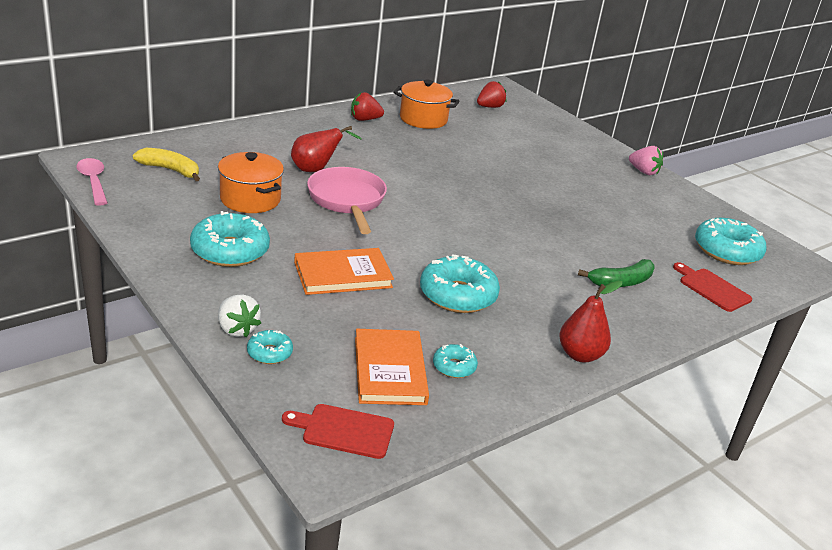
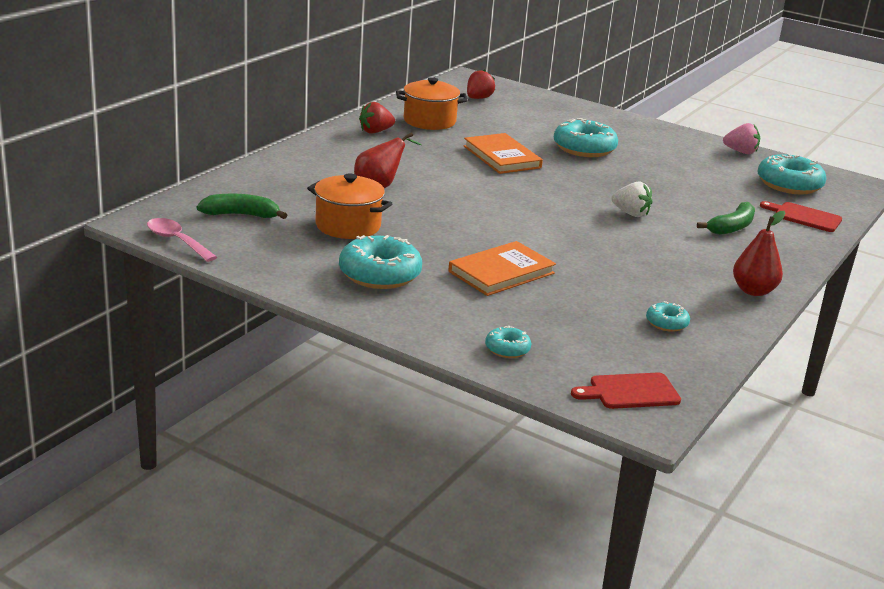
camera: 20 degrees left, 5 degrees down
(170, 170) = (241, 215): yellow banana -> green banana
(237, 329) = (459, 337): white strawberry -> white strawberry (631, 213)
(347, 201) = (438, 209): pink pan -> none
(389, 370) = (619, 338): orange book -> orange book (502, 157)
(458, 295) = (614, 267): turquoise donut -> turquoise donut (584, 148)
(643, 172) = (665, 132): pink strawberry -> pink strawberry (741, 152)

